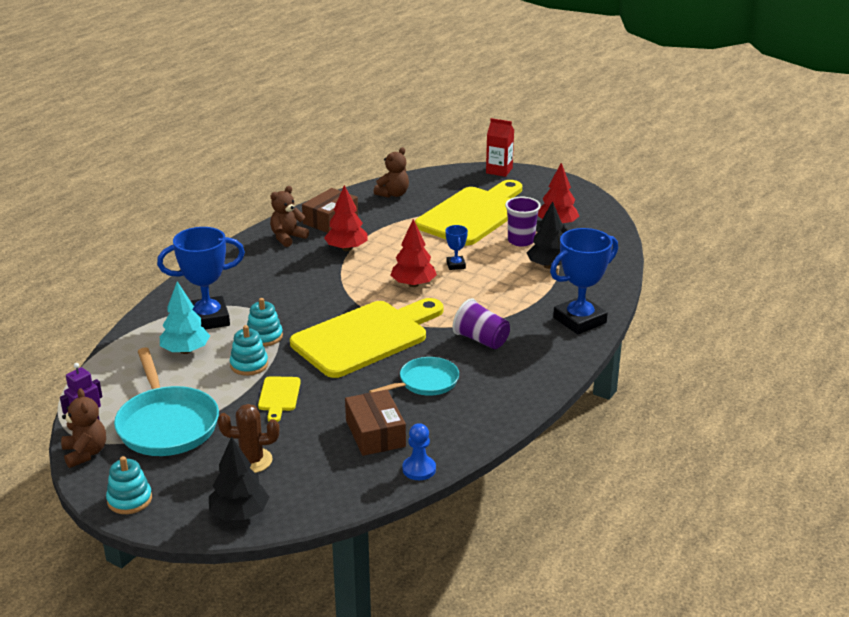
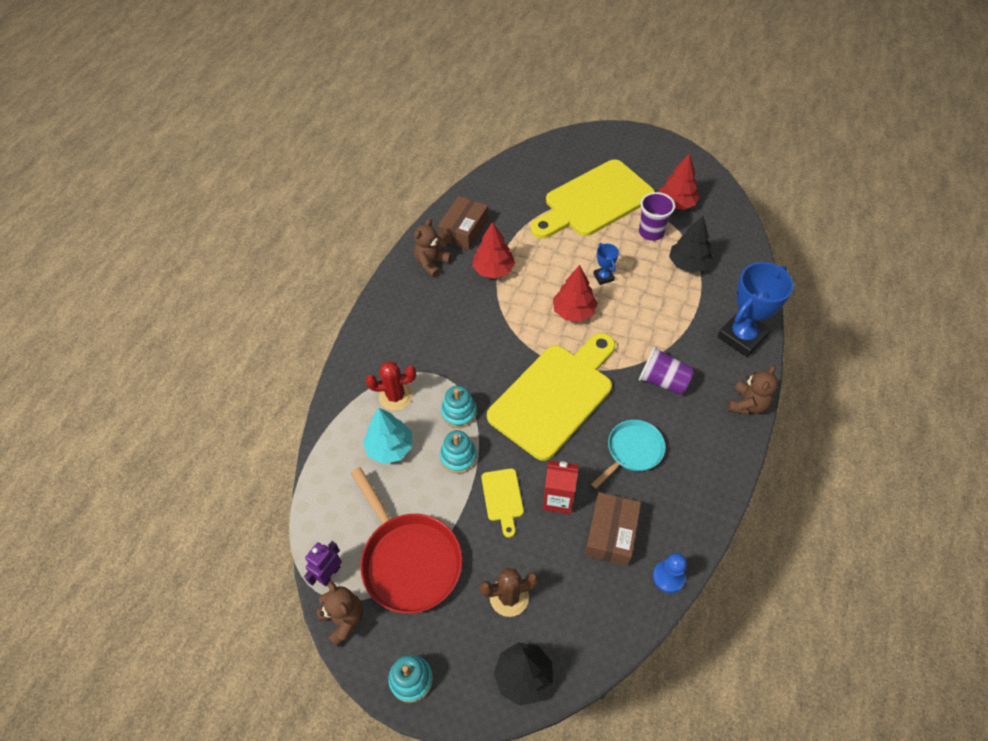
camera: 10 degrees left, 25 degrees up
(166, 424) = (409, 560): turquoise pan -> red pan
(208, 319) = (395, 396): blue trophy -> red cactus
(375, 433) = (611, 533): brown box -> brown box turned 45 degrees clockwise
(393, 194) = (510, 183): brown teddy bear -> brown teddy bear (747, 404)
(473, 214) = (594, 201): yellow cutting board -> yellow cutting board turned 150 degrees counterclockwise
(499, 170) = (597, 134): red carton -> red carton (558, 499)

